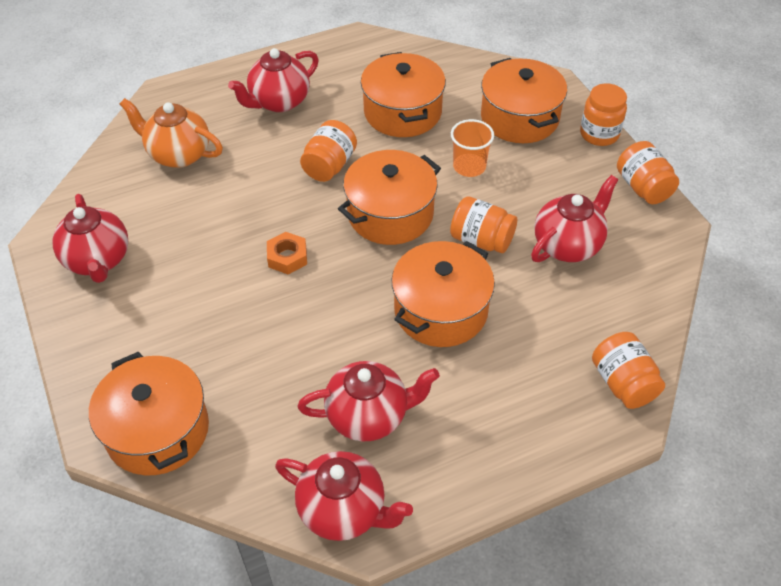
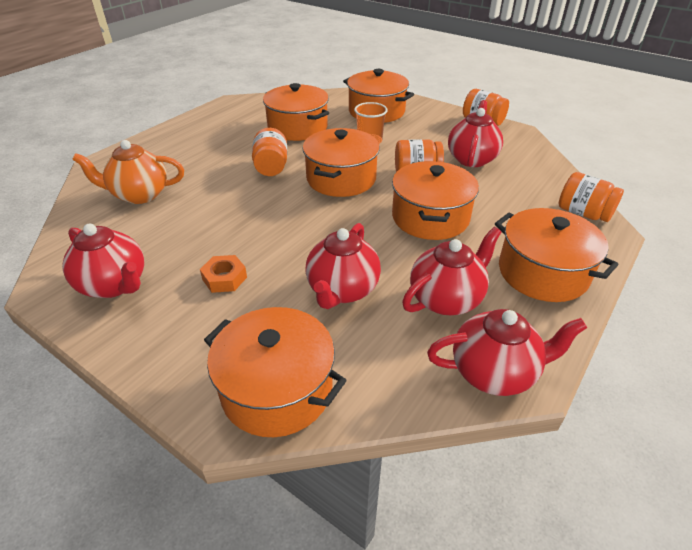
camera: 30 degrees left, 10 degrees down
(279, 102) = (200, 145): red teapot -> red teapot (342, 290)
(287, 257) = (287, 226): orange nut -> orange nut (224, 278)
(494, 434) = (542, 272): none -> orange pot
(599, 134) = (431, 106): orange jar -> none

